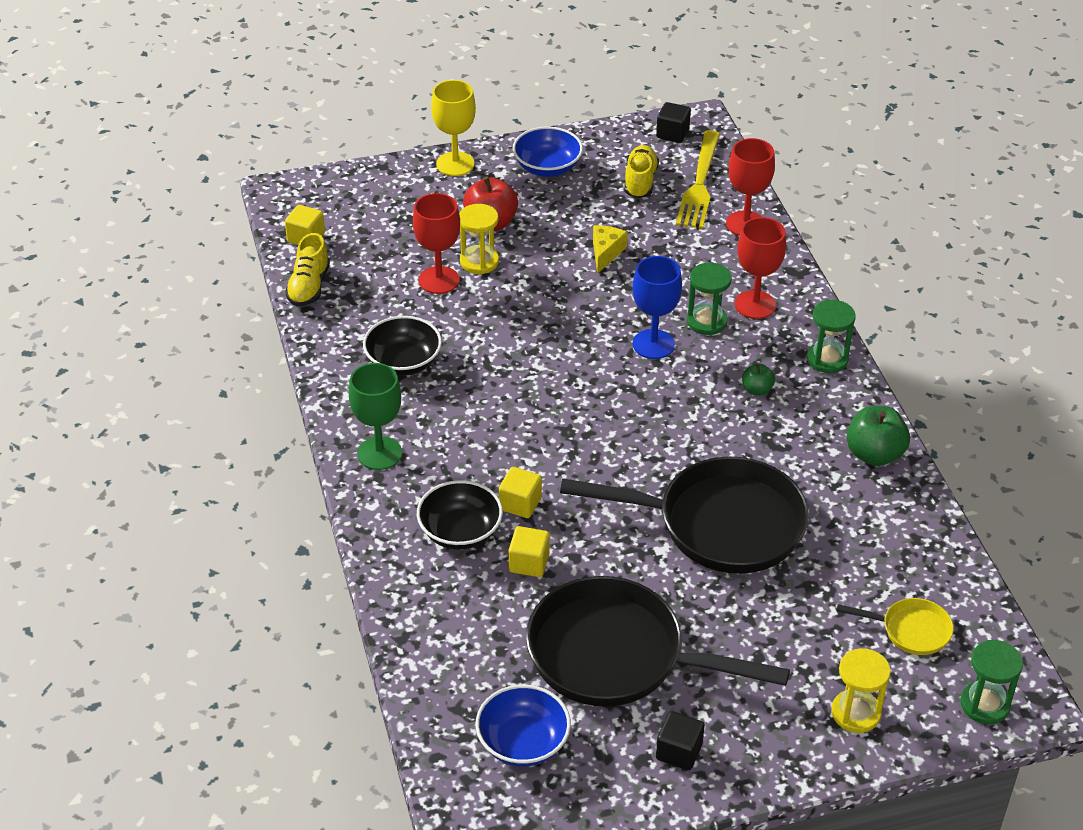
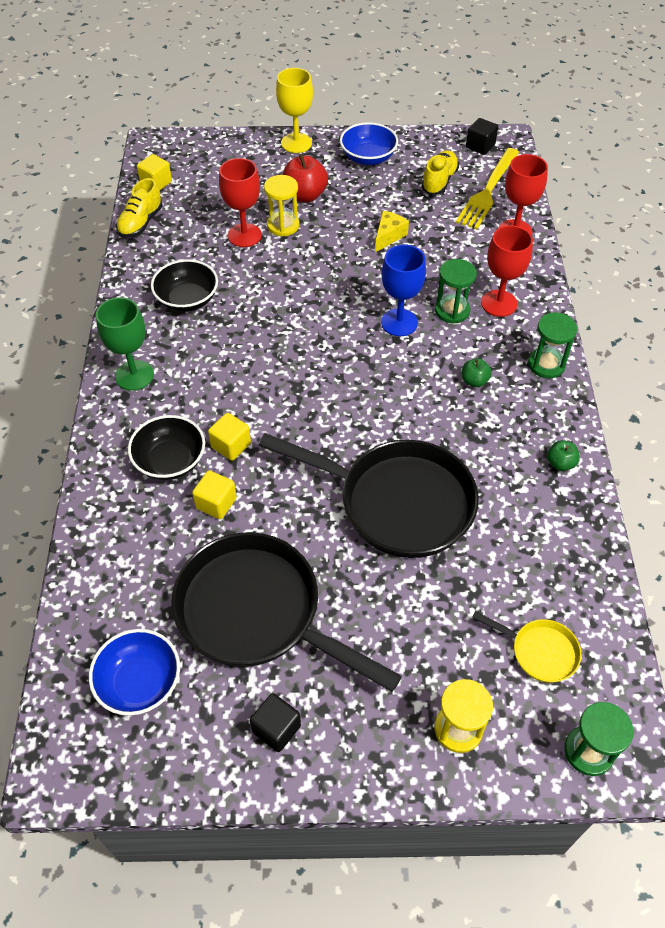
camera: 15 degrees right, 10 degrees up
(874, 454) = (560, 463): green apple -> green apple, size x0.55

